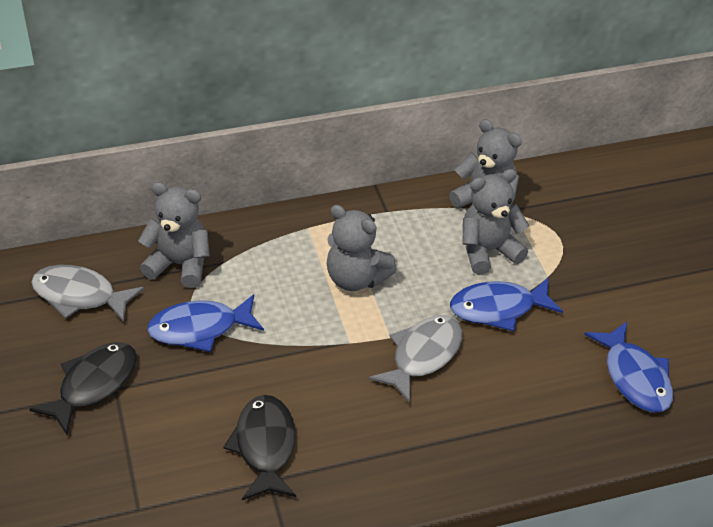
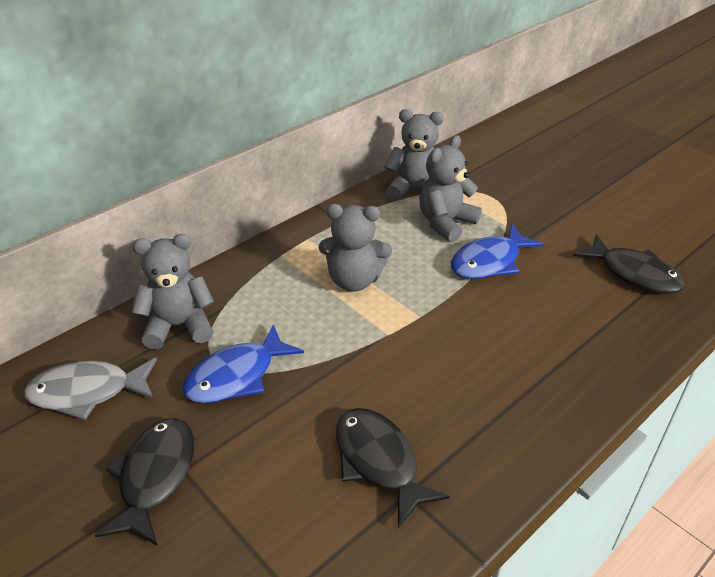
camera: 25 degrees left, 5 degrees down
(423, 356) = (459, 321): grey fish -> none
(634, 377) = (634, 274): blue fish -> black fish

